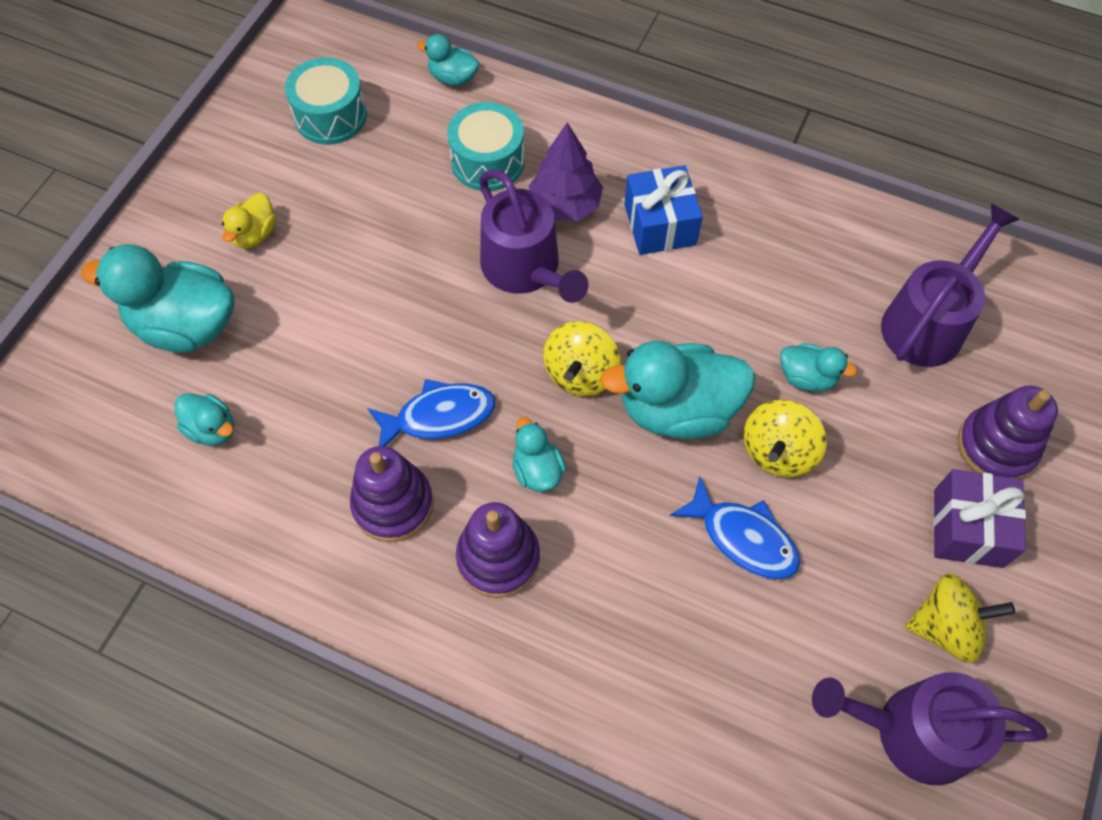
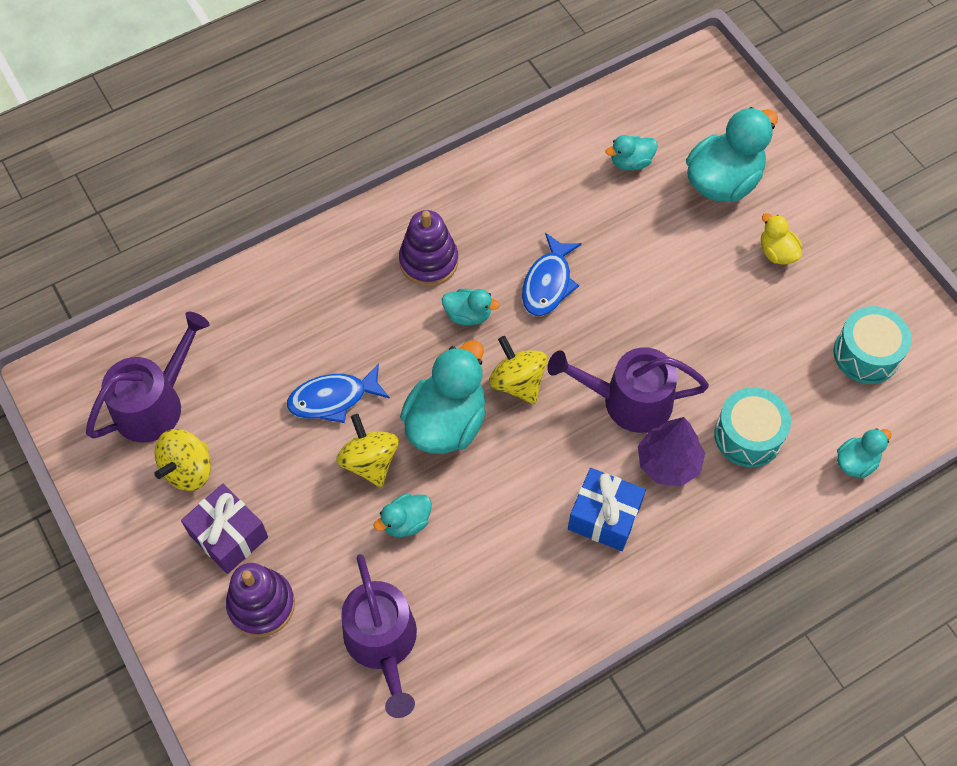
camera: 125 degrees right, 0 degrees up
(393, 504) = (506, 227): purple stacking toy -> none

